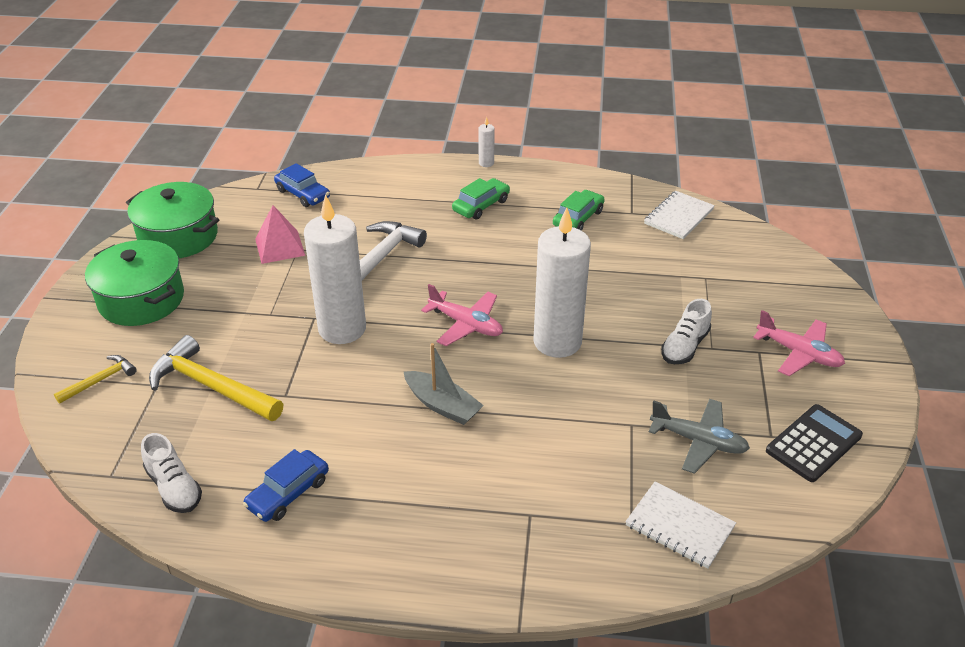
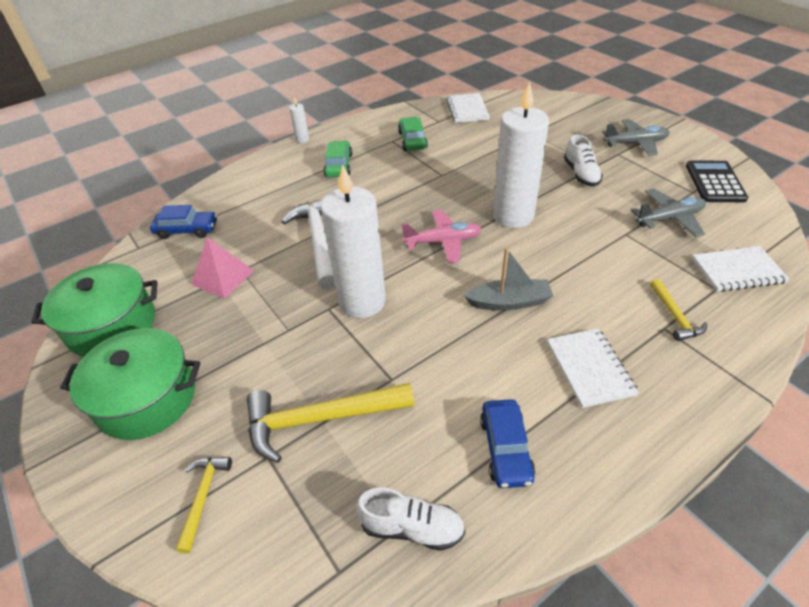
camera: 40 degrees left, 5 degrees up
(423, 494) = (589, 368): none -> white notebook
(554, 514) = (674, 316): none -> yellow hammer
(799, 353) = (635, 143): pink plane -> grey plane

